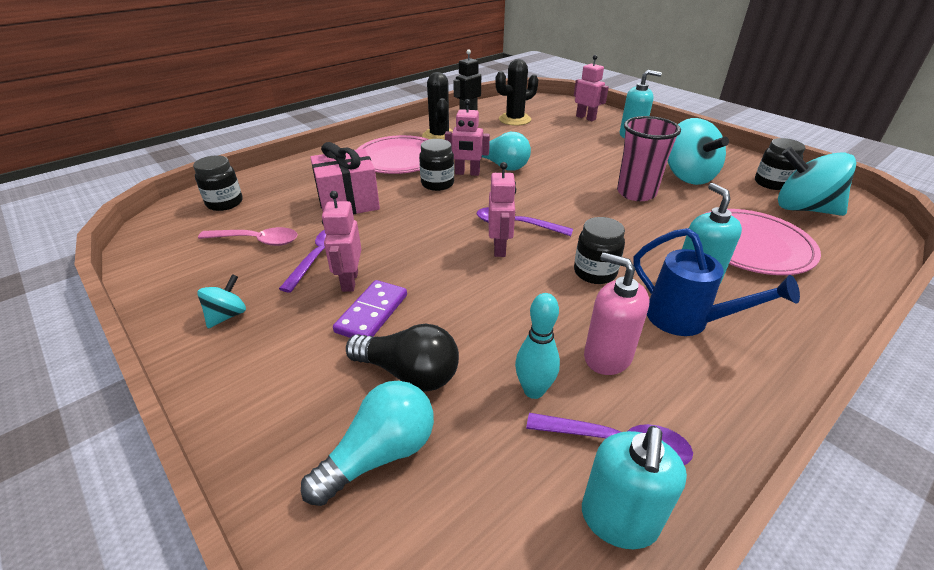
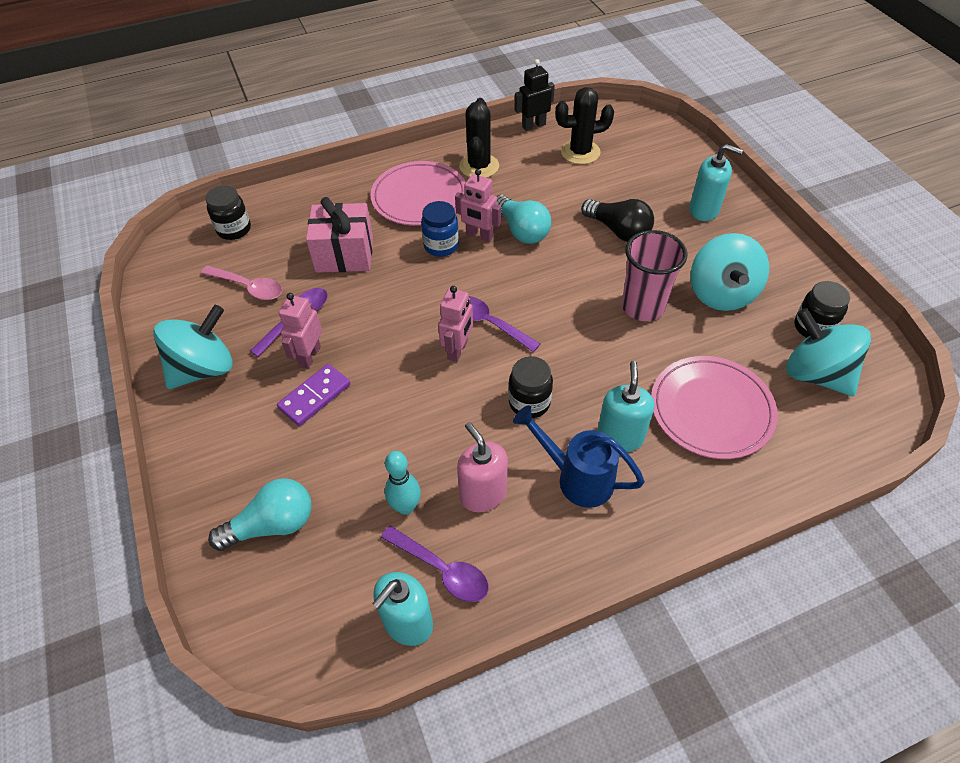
camera: 20 degrees right, 15 degrees up
(227, 315) = (204, 368): turquoise spinning top -> turquoise spinning top, size x2.03
(409, 373) = (319, 463): black light bulb -> black light bulb (618, 230)
(437, 184) = (441, 246): black jar -> blue jar
(586, 118) = (669, 165): pink robot -> none
(686, 320) = (577, 478): blue watering can -> blue watering can turned 150 degrees clockwise

